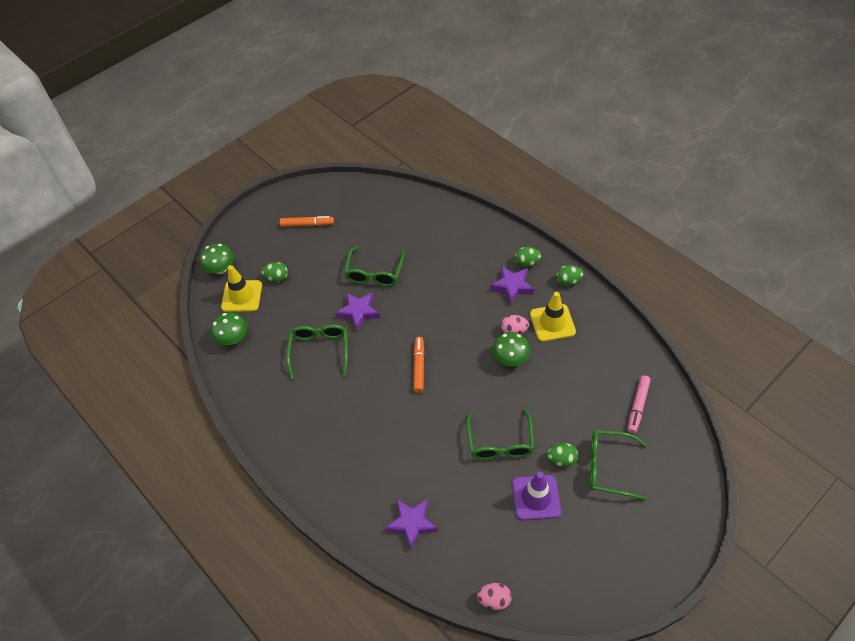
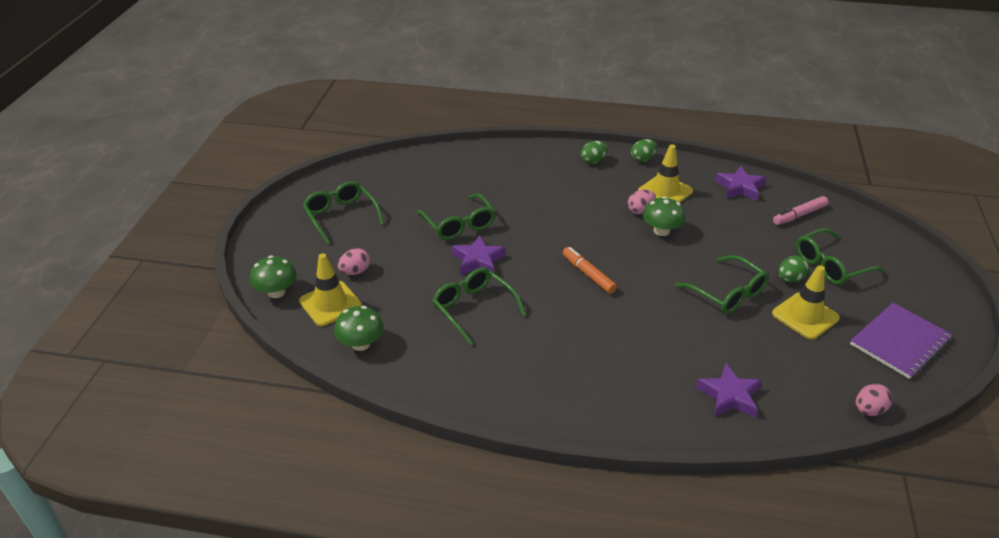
camera: 40 degrees left, 15 degrees down
(277, 278) = (355, 271): green egg -> pink egg
(307, 224) = (341, 216): orange marker -> green glasses
(512, 286) = (600, 181): purple star -> purple star (740, 187)
(536, 497) = (805, 316): purple traffic cone -> yellow traffic cone
(583, 565) = (899, 342): none -> purple notebook
(637, 406) = (799, 215): pink marker -> pink marker turned 75 degrees clockwise

